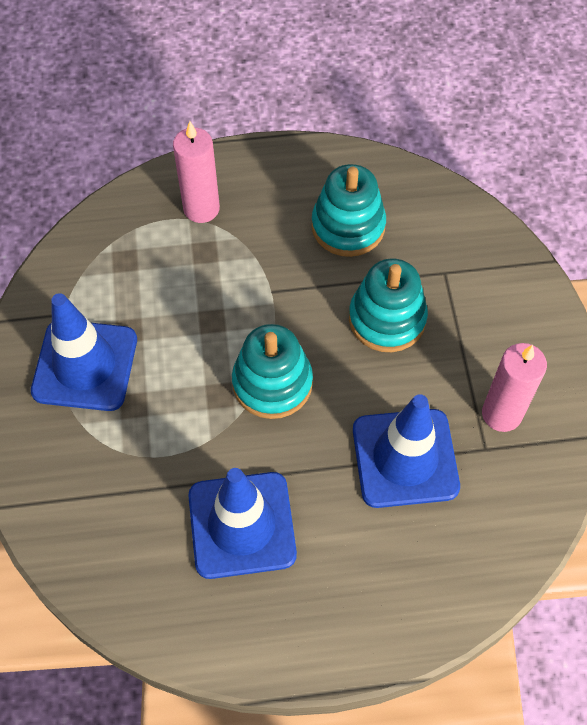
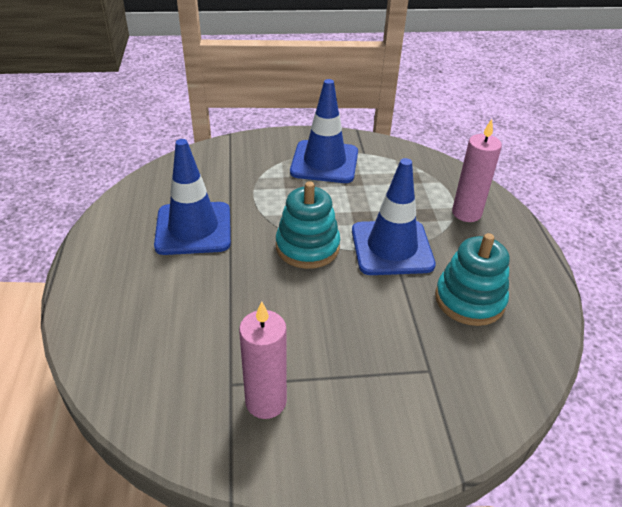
camera: 90 degrees right, 20 degrees down
(387, 319) = (371, 321): turquoise stacking toy -> none
(405, 458) = (230, 323): blue traffic cone -> blue traffic cone (392, 248)

